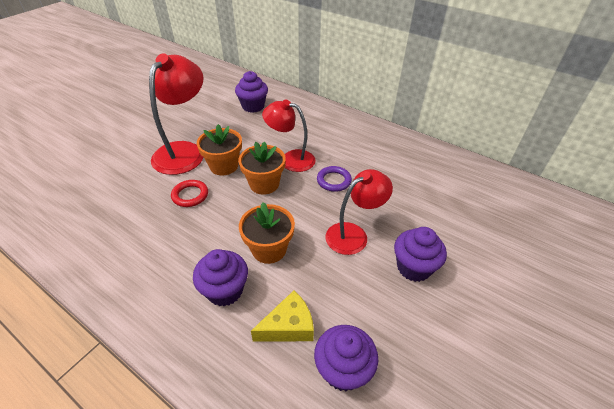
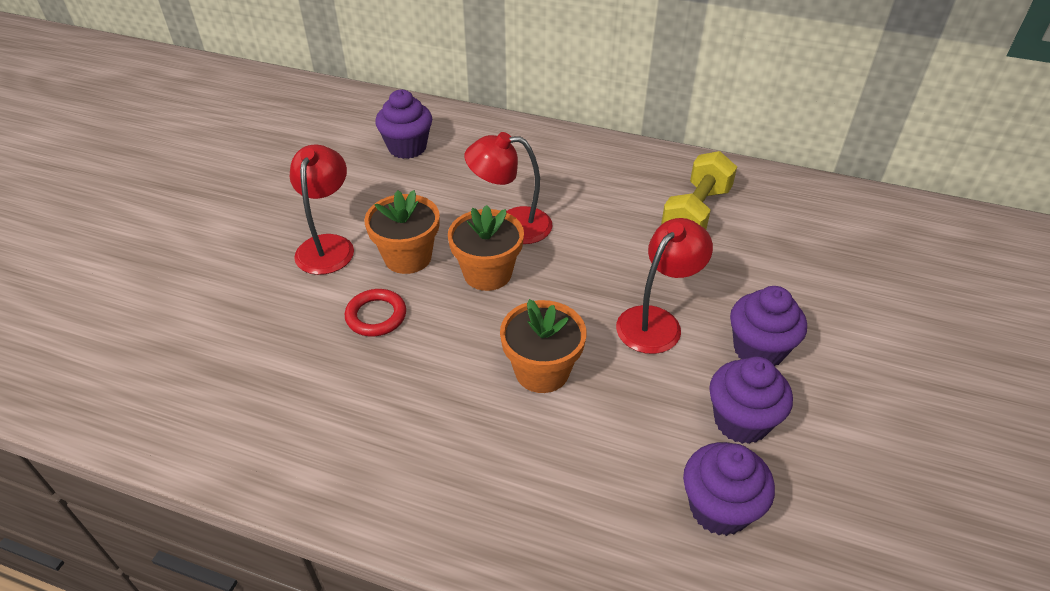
camera: 15 degrees left, 0 degrees up
(184, 151) = (328, 245): red lamp -> red lamp, size x0.66
(225, 290) = (504, 446): purple cupcake -> purple cupcake (741, 421)
(288, 326) = (620, 472): yellow cheese -> none
(334, 181) = (593, 247): purple ring -> none
(407, 173) = (696, 213): none -> yellow dumbbell

